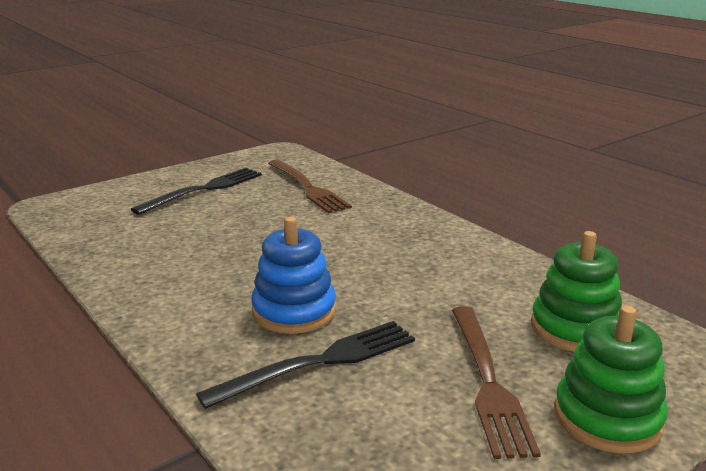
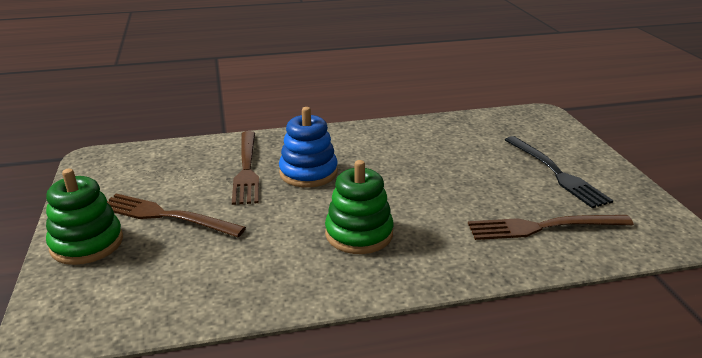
camera: 115 degrees right, 5 degrees up
(320, 362) = (246, 169): black fork -> brown fork
(575, 328) = (167, 278): green stacking toy -> green stacking toy (359, 234)

